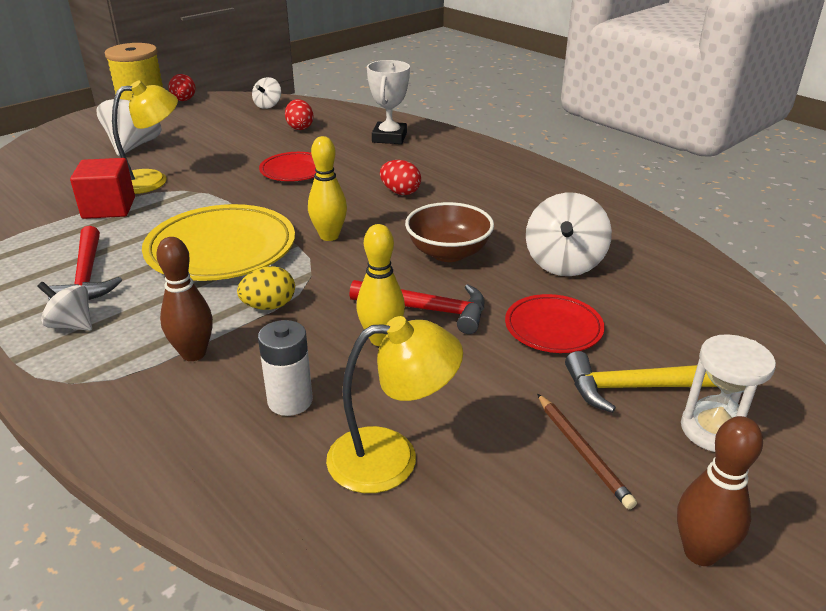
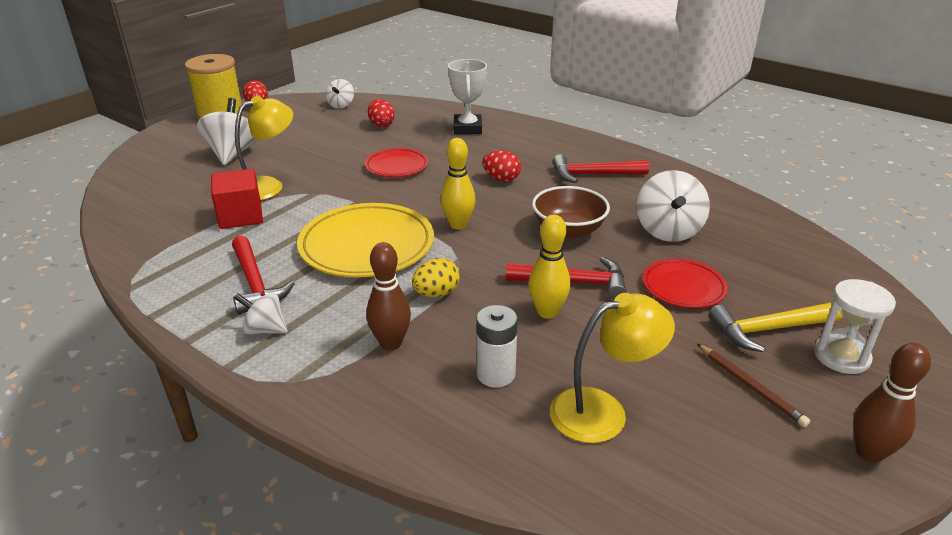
camera: 10 degrees left, 0 degrees up
(505, 196) = (593, 175): none -> red hammer

